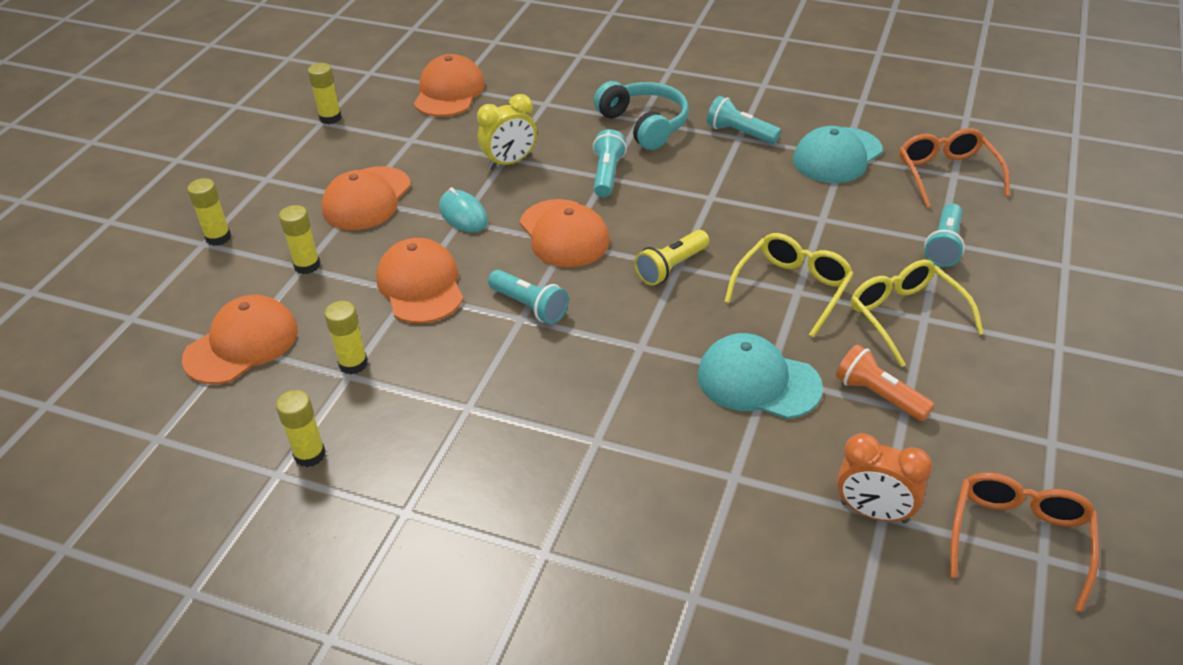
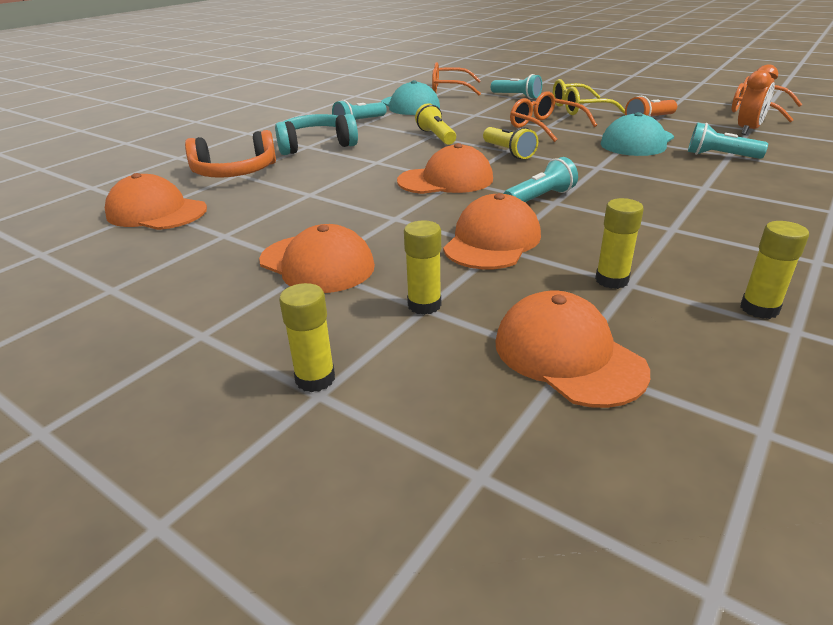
camera: 75 degrees left, 10 degrees down
(330, 118) = (110, 282): yellow glue stick -> none
(420, 285) = (492, 241): orange cap -> orange cap turned 120 degrees clockwise
(463, 214) = (387, 216): turquoise mouse -> none
(510, 162) = (319, 193): yellow clock -> none
(548, 100) = (235, 172): none -> orange headphones
(607, 174) = (374, 161): turquoise flashlight -> turquoise flashlight (720, 156)
(709, 202) = (436, 136): none -> yellow flashlight
(793, 288) = (545, 127): yellow glasses -> orange glasses

